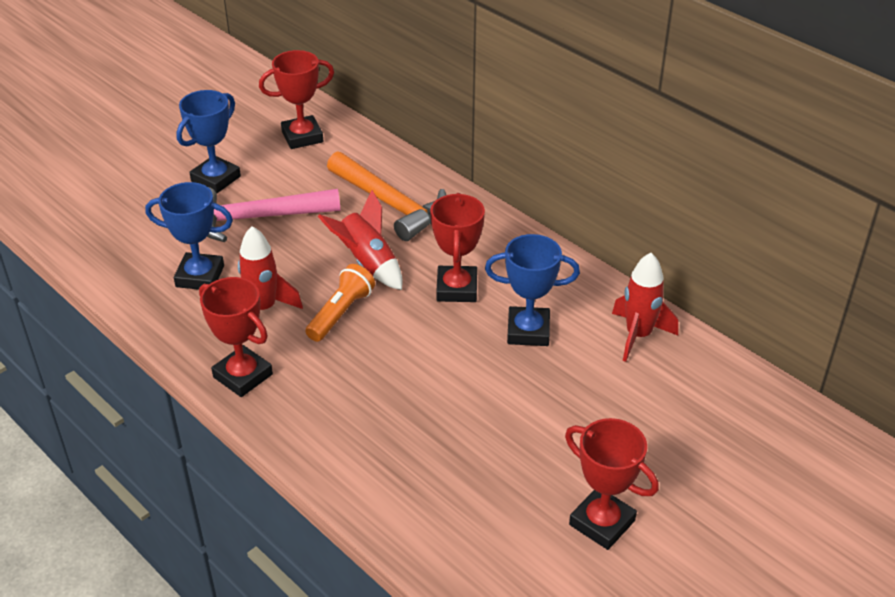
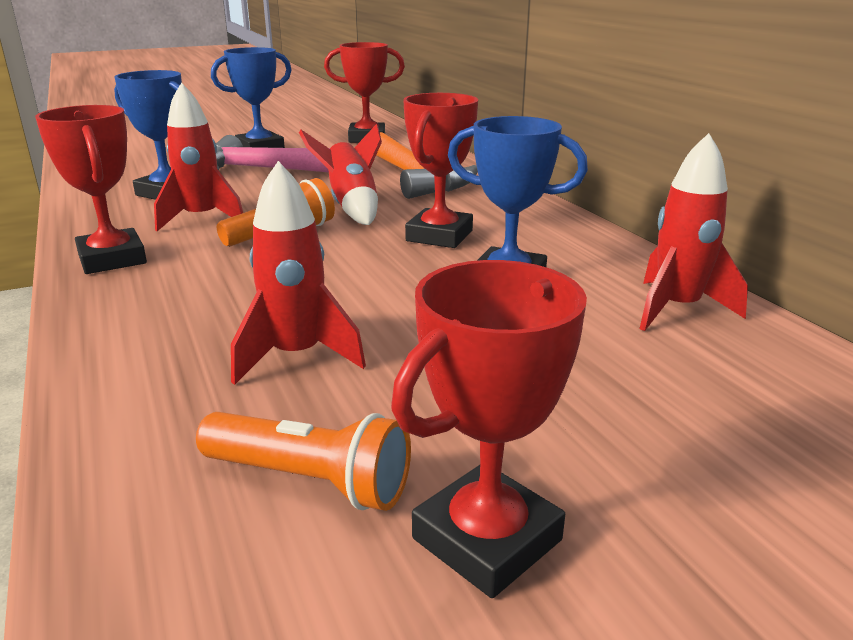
camera: 20 degrees right, 15 degrees down
(443, 437) = (297, 356): none -> red rocket
(509, 516) = (310, 480): none -> orange flashlight
(602, 522) = (487, 539): red trophy -> red trophy turned 75 degrees clockwise

